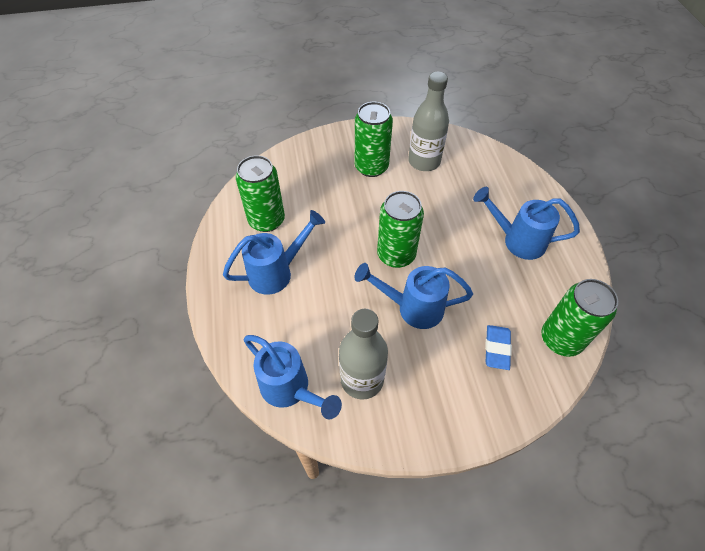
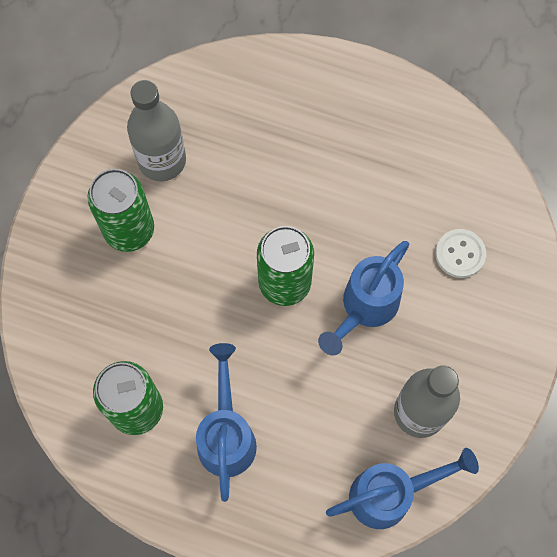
camera: 60 degrees left, 15 degrees up
(497, 348) = (460, 254): blue eraser -> white button
(517, 240) = (344, 139): blue watering can -> none
(561, 339) = (484, 185): green can -> none

